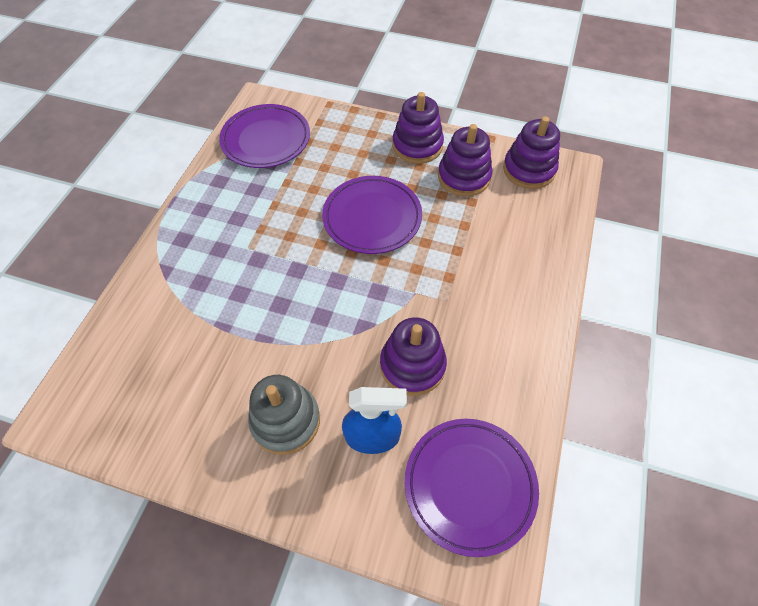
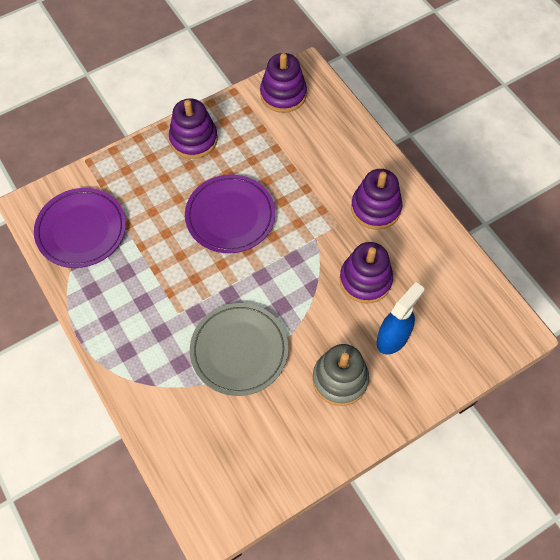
camera: 50 degrees left, 5 degrees up
(247, 316) = (239, 351): none -> grey plate
(464, 177) = (251, 135): purple stacking toy -> purple stacking toy (375, 208)
(469, 485) = (464, 309): purple plate -> none

